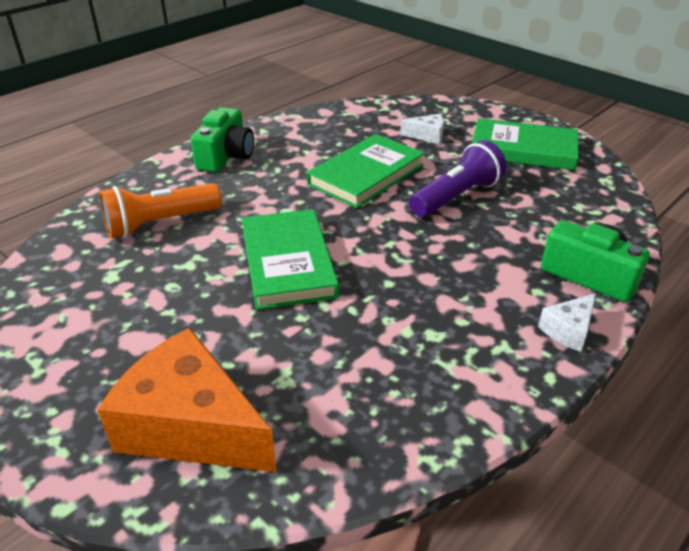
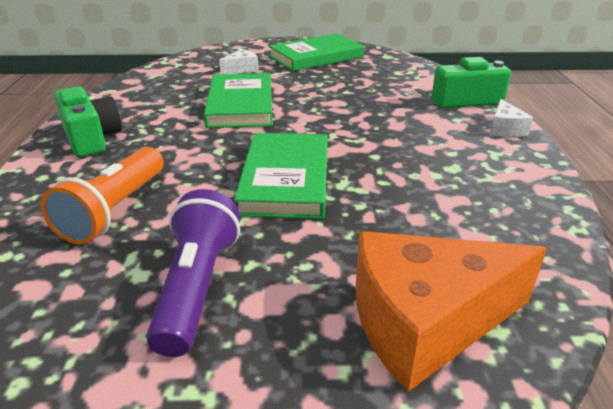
camera: 45 degrees left, 5 degrees down
(288, 262) = (285, 179): green book -> green book turned 60 degrees clockwise
(456, 197) = (324, 94): purple flashlight -> purple flashlight (197, 287)

